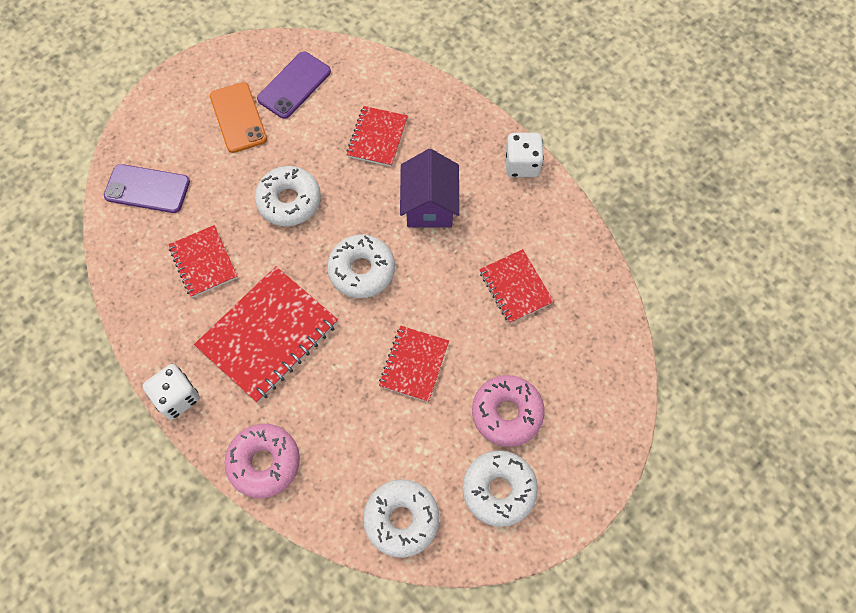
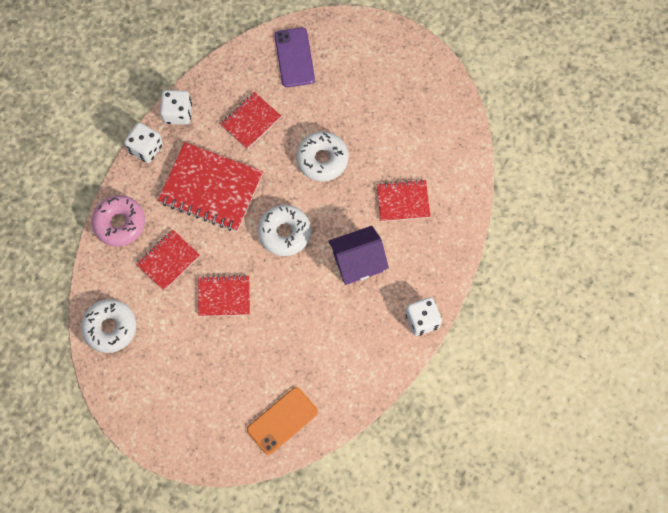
camera: 70 degrees right, 5 degrees up
(149, 343) = (177, 113): none -> white dice
(238, 118) = (379, 93): orange phone -> orange phone (282, 420)
(294, 85) = (425, 121): purple phone -> none
(499, 490) = (151, 386): white donut -> none
(507, 413) = (209, 374): pink donut -> none
(515, 287) = (311, 349): red notebook -> red notebook (168, 260)

